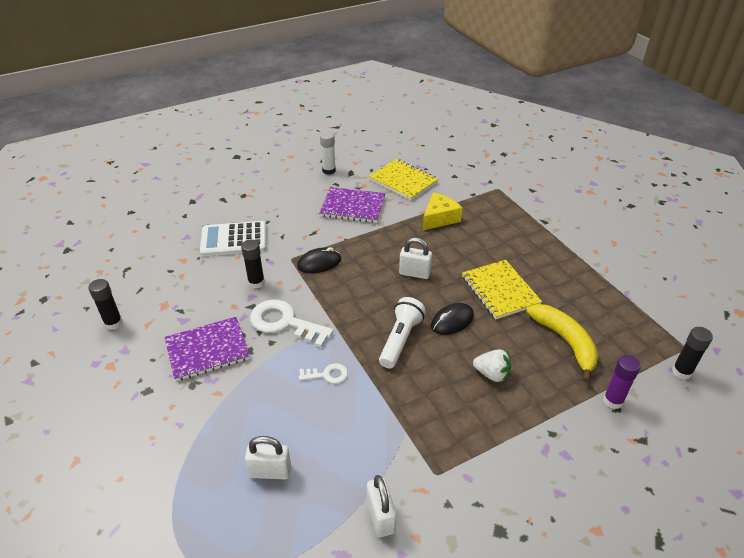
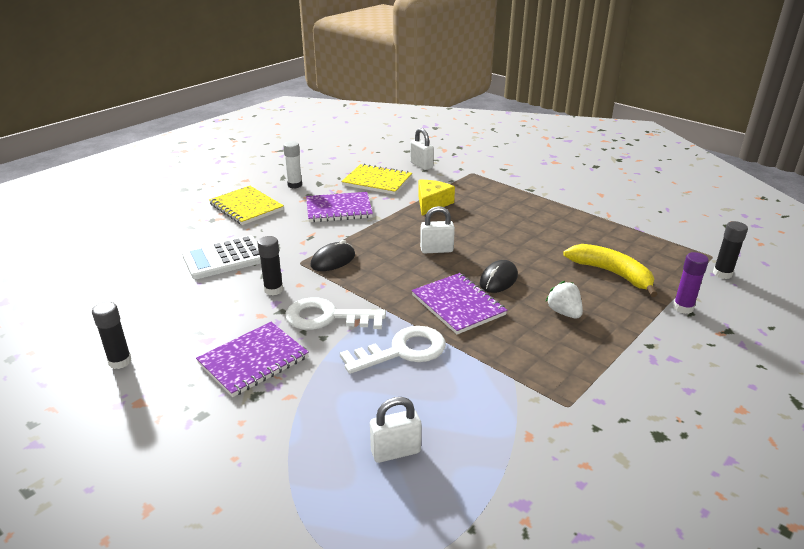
camera: 20 degrees left, 10 degrees down
(327, 375) = (402, 351): white key -> white key, size x1.93
(380, 517) = (538, 458): white padlock -> white padlock (421, 165)
(400, 339) = (458, 305): white flashlight -> purple notebook
(492, 374) = (564, 312): white strawberry -> white strawberry turned 120 degrees counterclockwise
(500, 290) = (526, 247): yellow notebook -> yellow notebook (246, 207)

